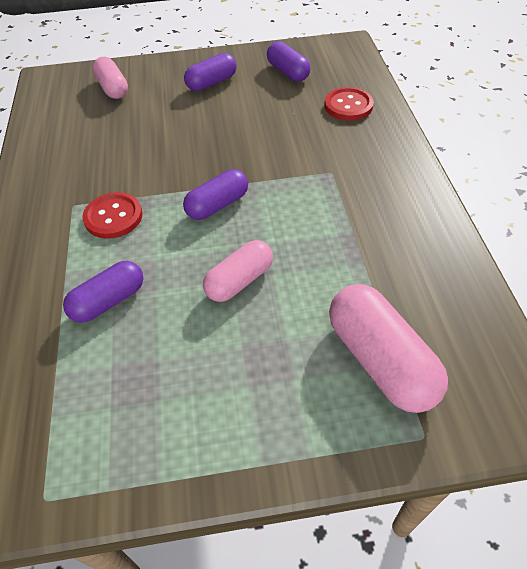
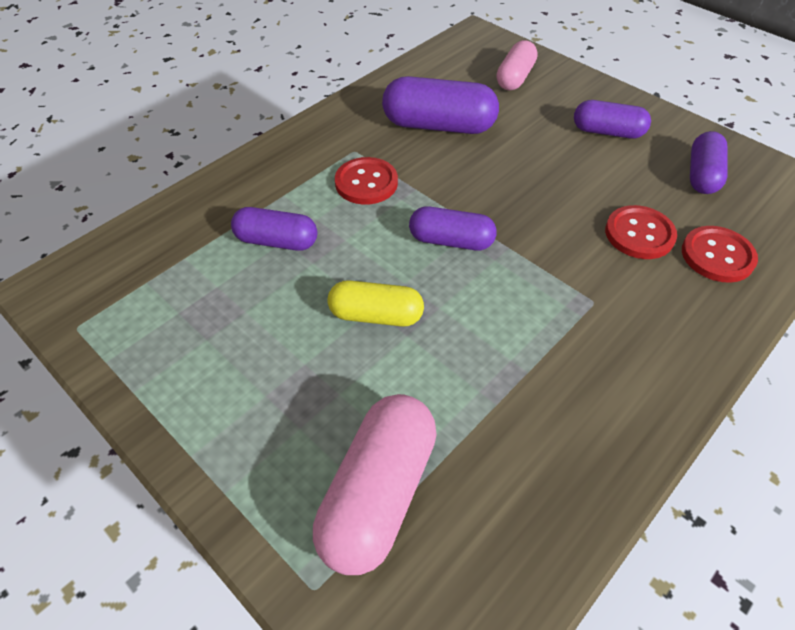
camera: 50 degrees right, 0 degrees up
(107, 148) = (438, 125): none -> purple capsule
(239, 281) = (376, 315): pink capsule -> yellow capsule
(302, 123) = (639, 234): none -> red button

